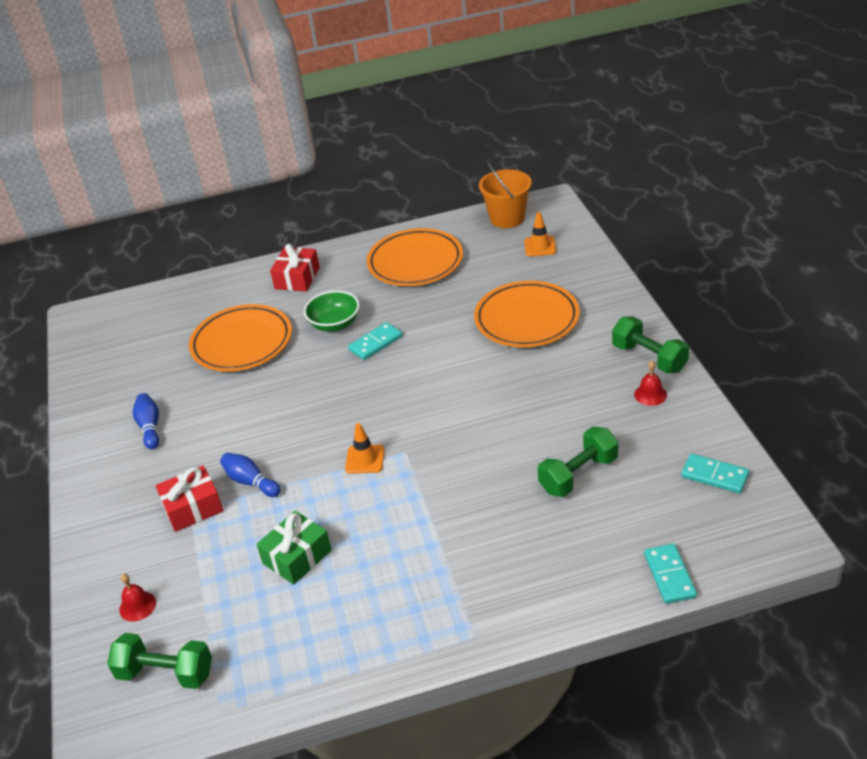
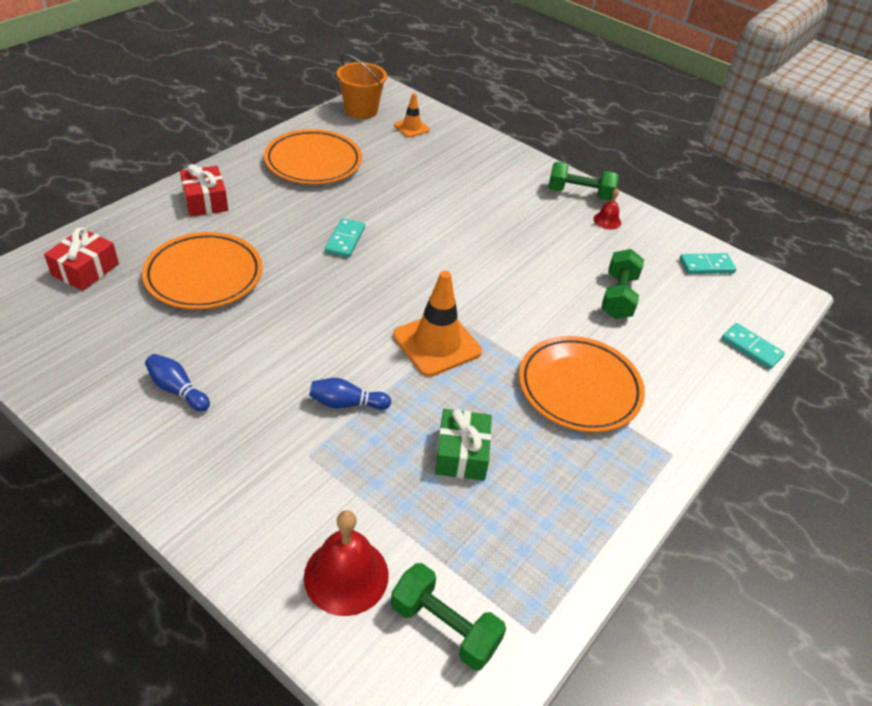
camera: 45 degrees left, 5 degrees up
(137, 606) = (346, 575): red bell -> red bell, size x1.91
(165, 673) = (444, 626): green dumbbell -> green dumbbell turned 60 degrees clockwise
(193, 508) = (309, 451): red gift -> red gift (85, 270)
(334, 324) = (287, 233): green bowl -> none
(365, 459) = (437, 344): orange traffic cone -> orange traffic cone, size x1.84
(526, 319) = (458, 187): orange plate -> orange plate (579, 388)

